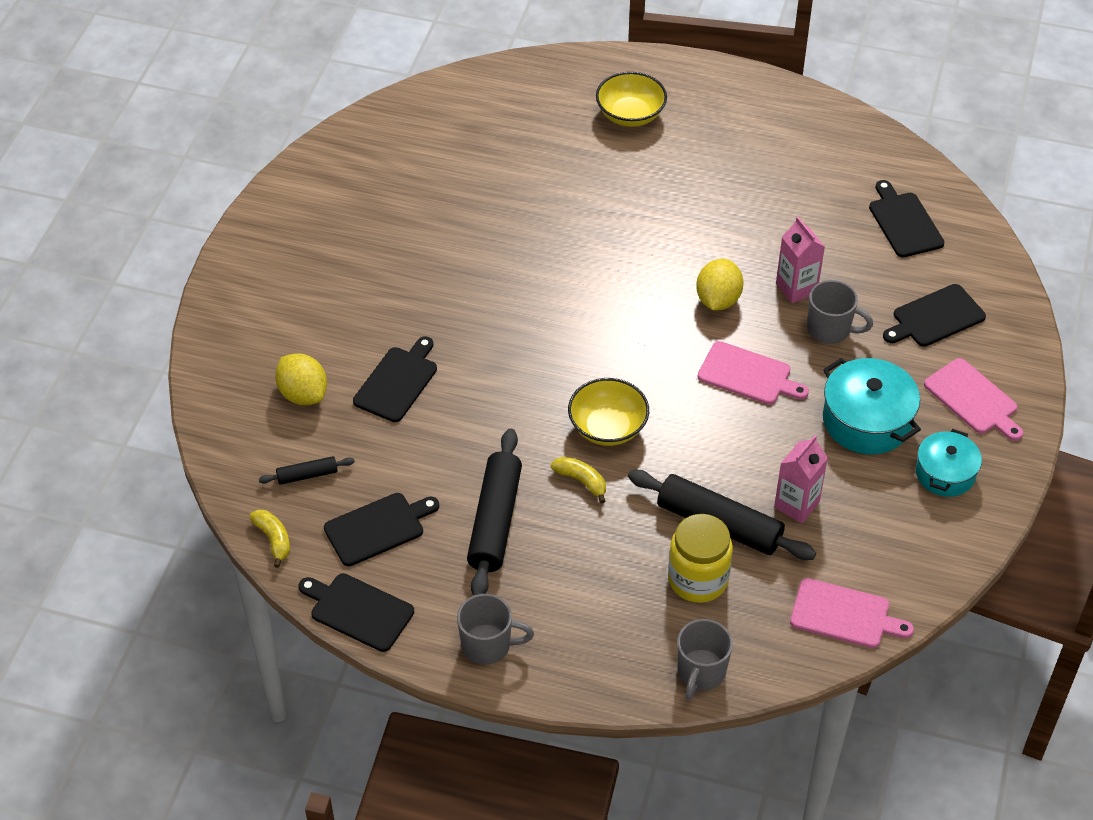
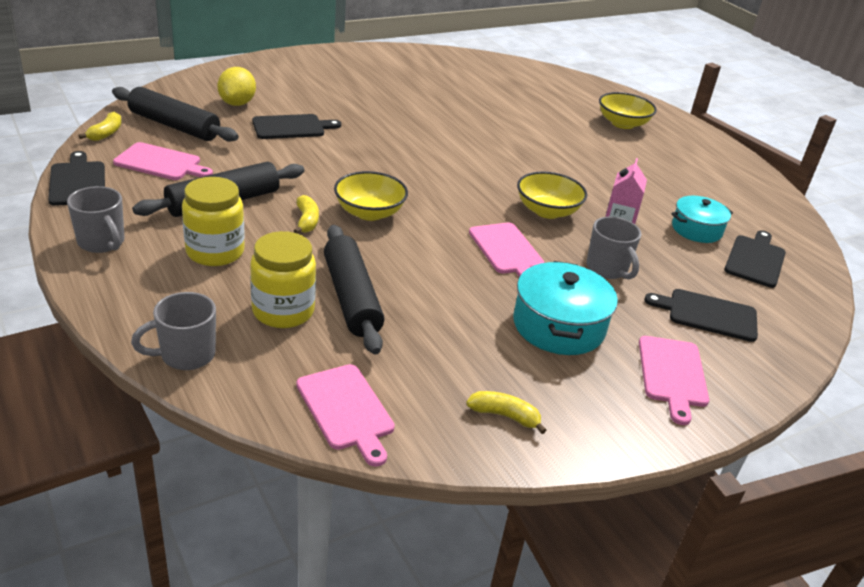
camera: 40 degrees right, 15 degrees down
(307, 475) = (174, 126): black rolling pin -> black rolling pin, size x2.08
(378, 528) = (161, 163): black cutting board -> pink cutting board
(573, 574) = (215, 252): none -> yellow jar
(718, 300) = (547, 211): yellow lemon -> yellow bowl
(796, 505) = (424, 328): pink carton -> none
(927, 529) = (504, 416): none -> yellow banana
(945, 473) = (576, 396): turquoise pot -> turquoise pot (696, 229)

